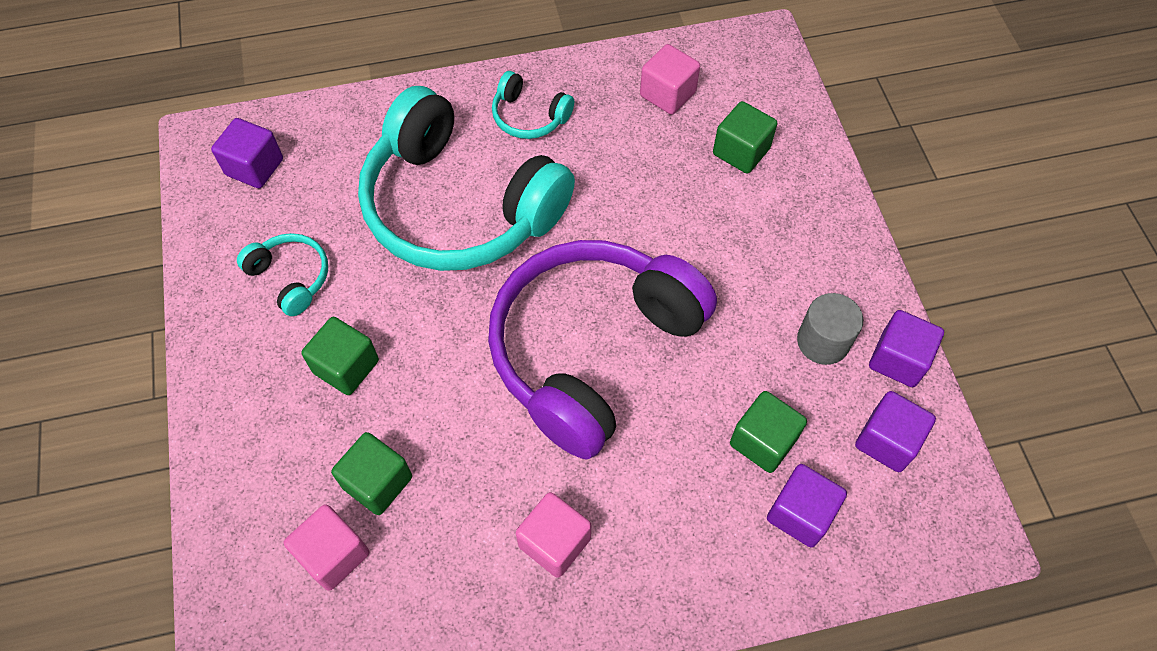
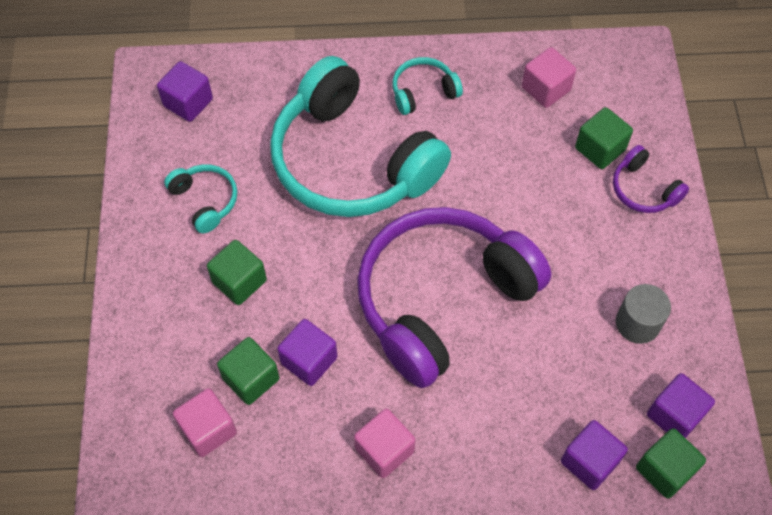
camera: 10 degrees right, 0 degrees up
(529, 116) = (423, 92): turquoise headphones -> turquoise headphones turned 120 degrees clockwise
(763, 441) = (570, 398): green cube -> green cube (665, 470)
(798, 189) = (643, 189): none -> purple headphones
(898, 359) = (699, 349): purple cube -> purple cube (309, 360)

